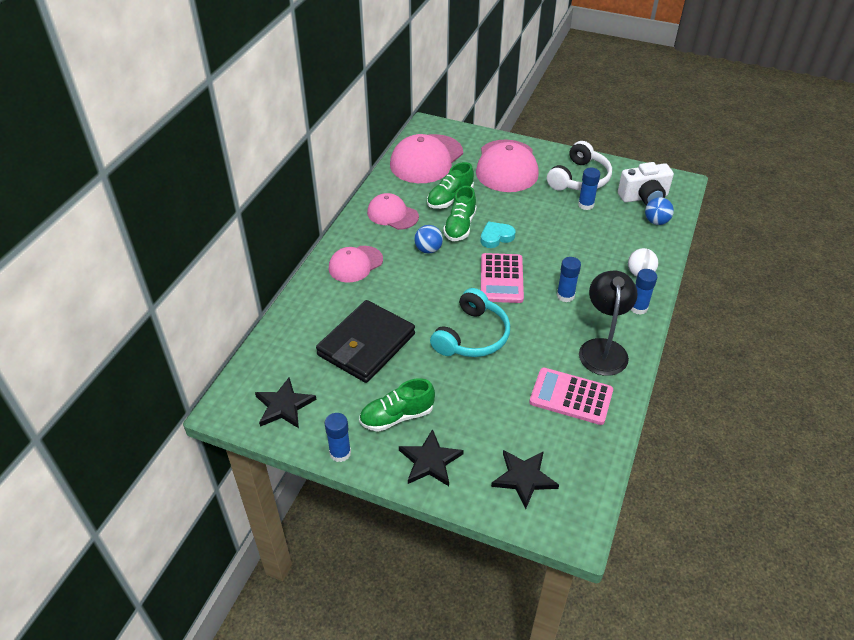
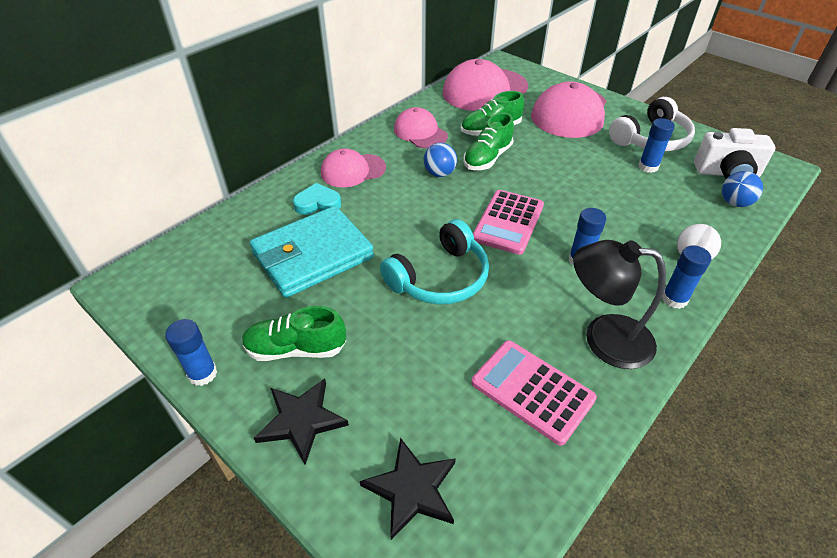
camera: 20 degrees right, 0 degrees up
(284, 406) = (181, 298): black star -> none
(366, 345) = (312, 255): black wallet -> turquoise wallet
(496, 237) = (523, 177): turquoise heart -> turquoise heart (317, 203)
(603, 348) = (604, 338): black lamp -> black lamp turned 105 degrees counterclockwise

